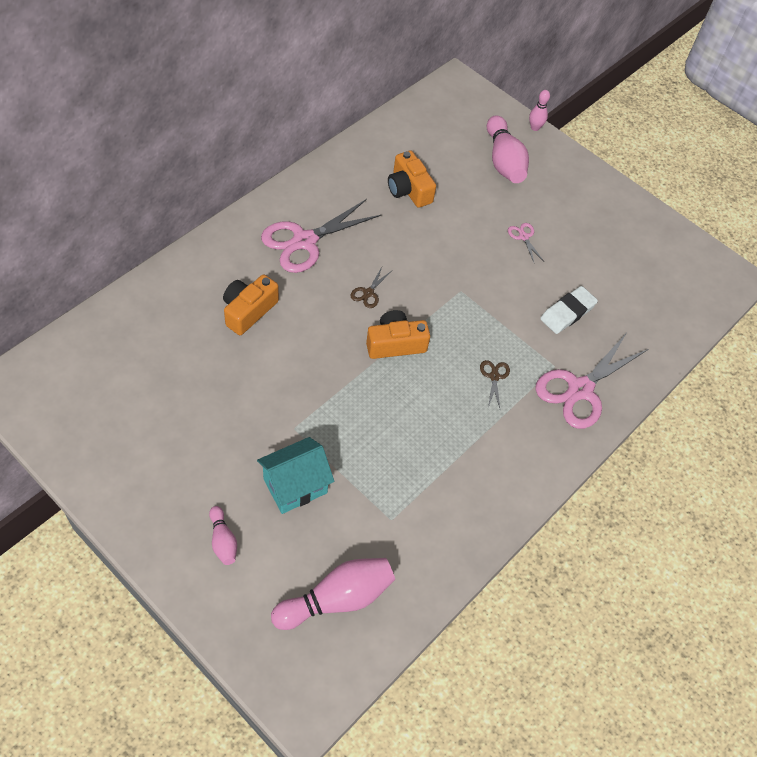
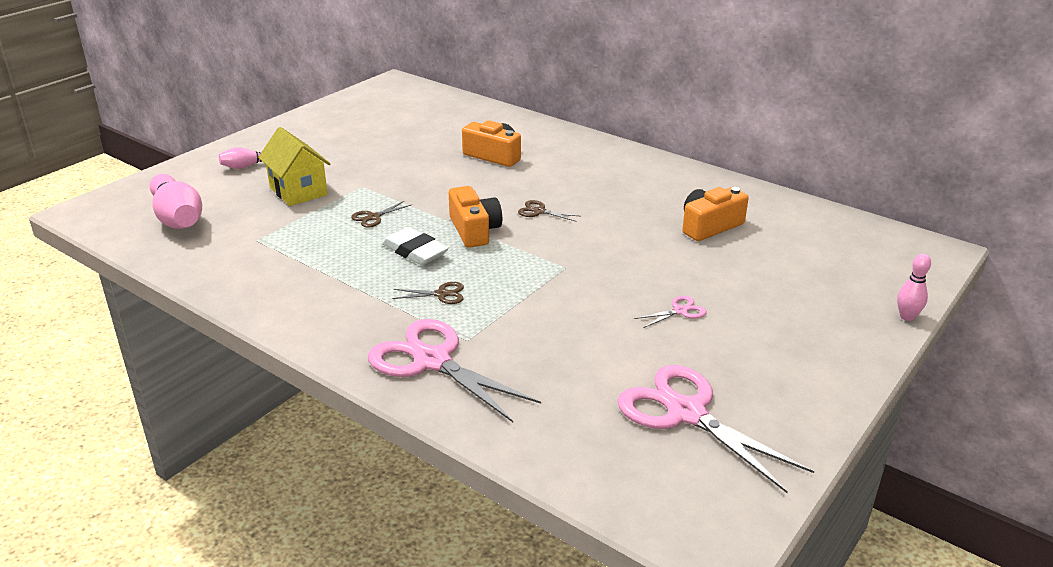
camera: 90 degrees right, 25 degrees down
(295, 486) = (298, 191): turquoise house -> yellow house
(304, 241) = (594, 174): pink scissors -> pink scissors (686, 413)
(361, 420) = (373, 217): none -> brown scissors
(503, 161) = (813, 291): pink bowling pin -> none
(567, 312) = (560, 350): white eraser -> white eraser (415, 251)

